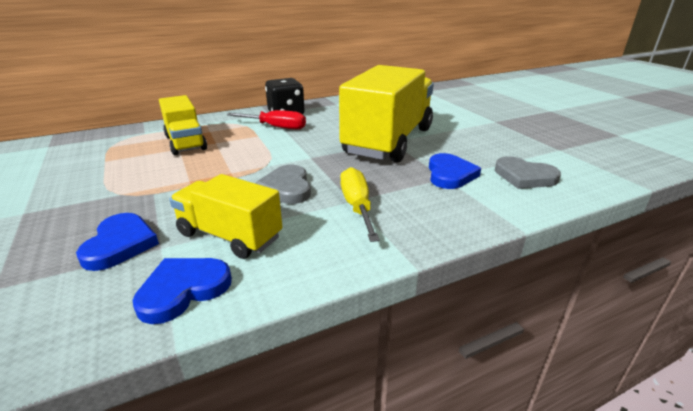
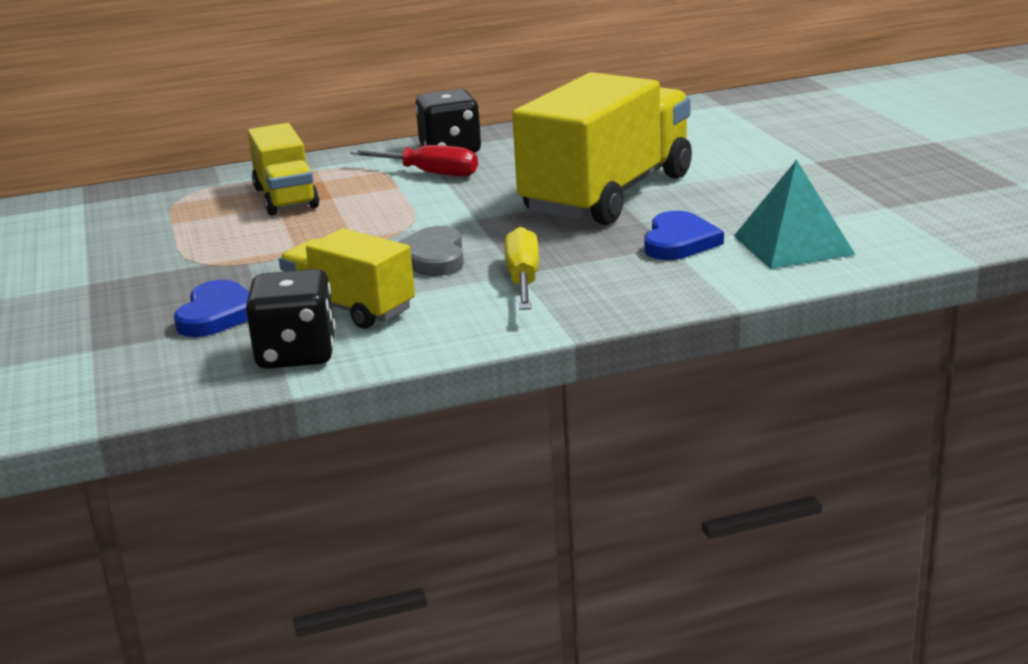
camera: 10 degrees right, 5 degrees down
(183, 290) = (296, 354): blue heart -> black dice
(524, 176) = (793, 245): grey heart -> turquoise pyramid

